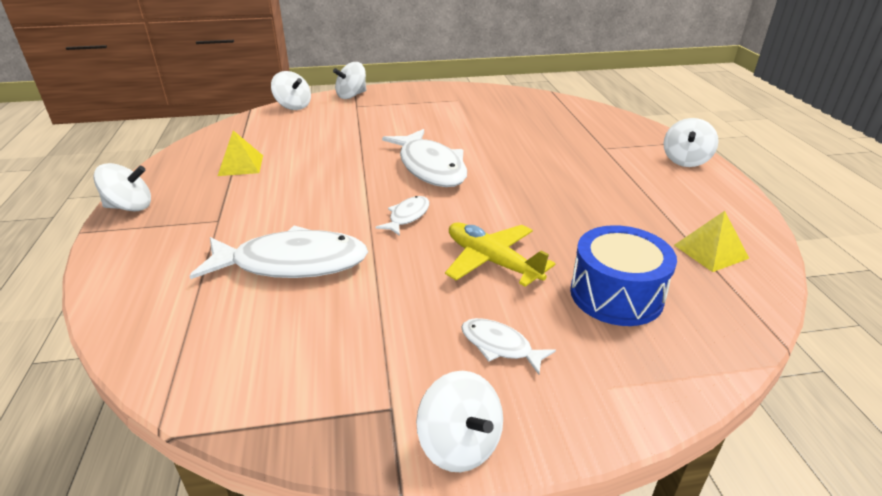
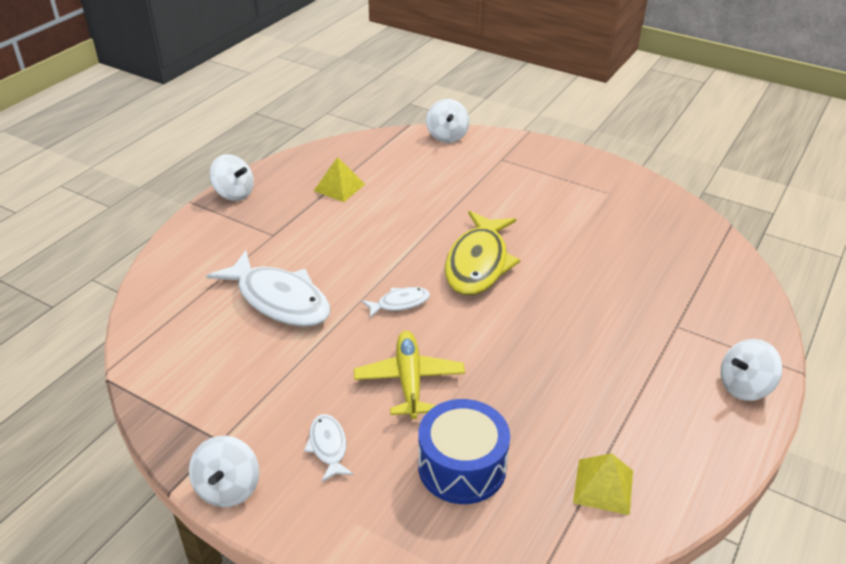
camera: 40 degrees right, 5 degrees up
(351, 95) = (512, 143): white spinning top -> none
(430, 167) = (478, 263): white fish -> yellow fish

